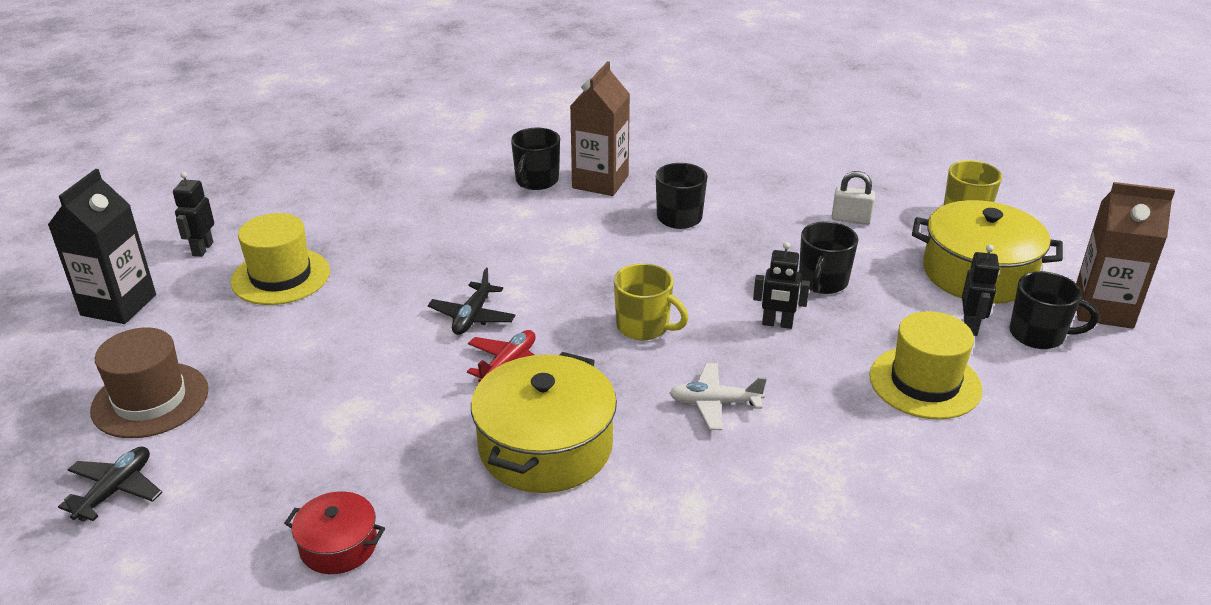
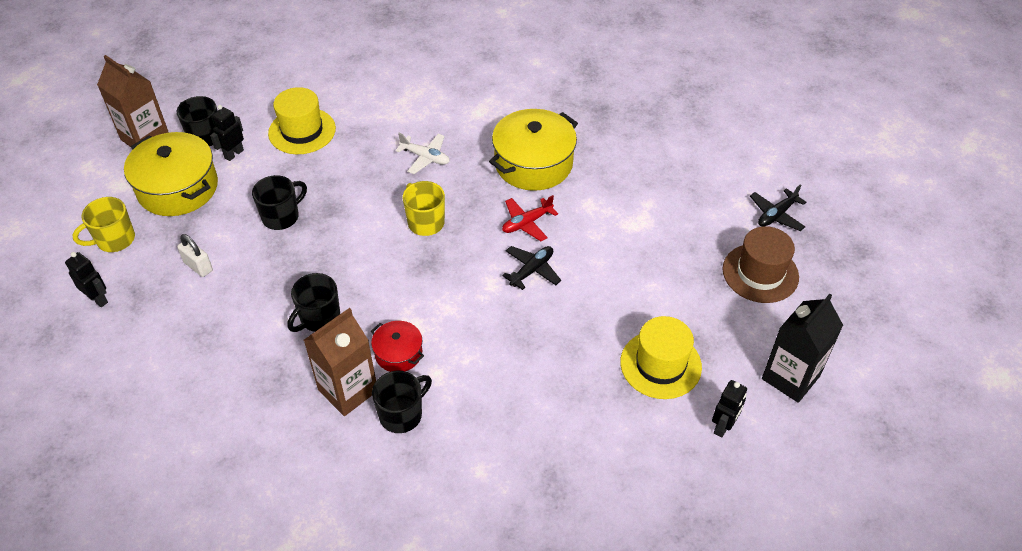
camera: 155 degrees left, 15 degrees up
(338, 545) = (659, 147): red pot -> red pot (398, 353)
(777, 324) = (342, 195): black robot -> black robot (98, 299)

